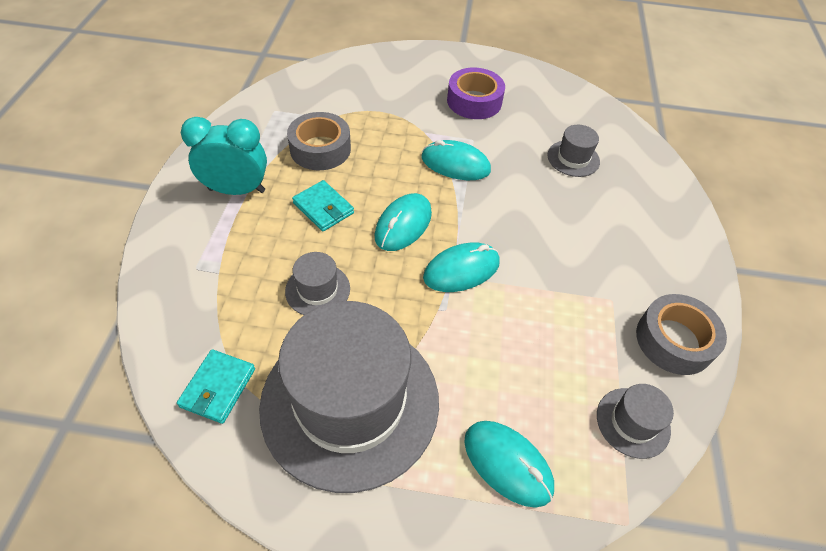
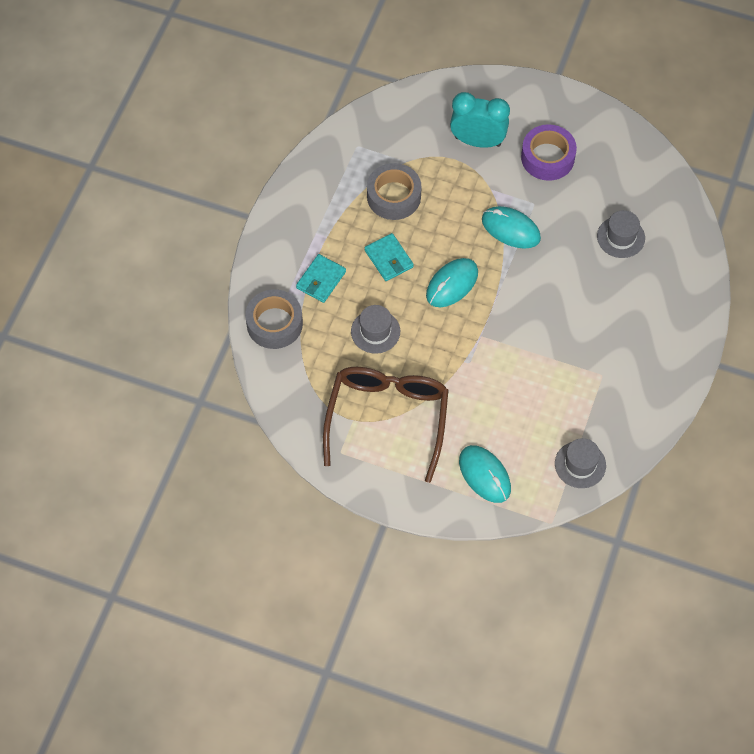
camera: 15 degrees right, 10 degrees up
(218, 388) = (299, 394): turquoise wallet -> turquoise wallet (321, 280)
(237, 190) = (319, 231): turquoise clock -> turquoise clock (477, 141)
(350, 402) = (387, 418): grey hat -> brown glasses
(461, 270) = (490, 332): turquoise mouse -> none
(674, 340) = (636, 414): grey tape -> grey tape (274, 323)

